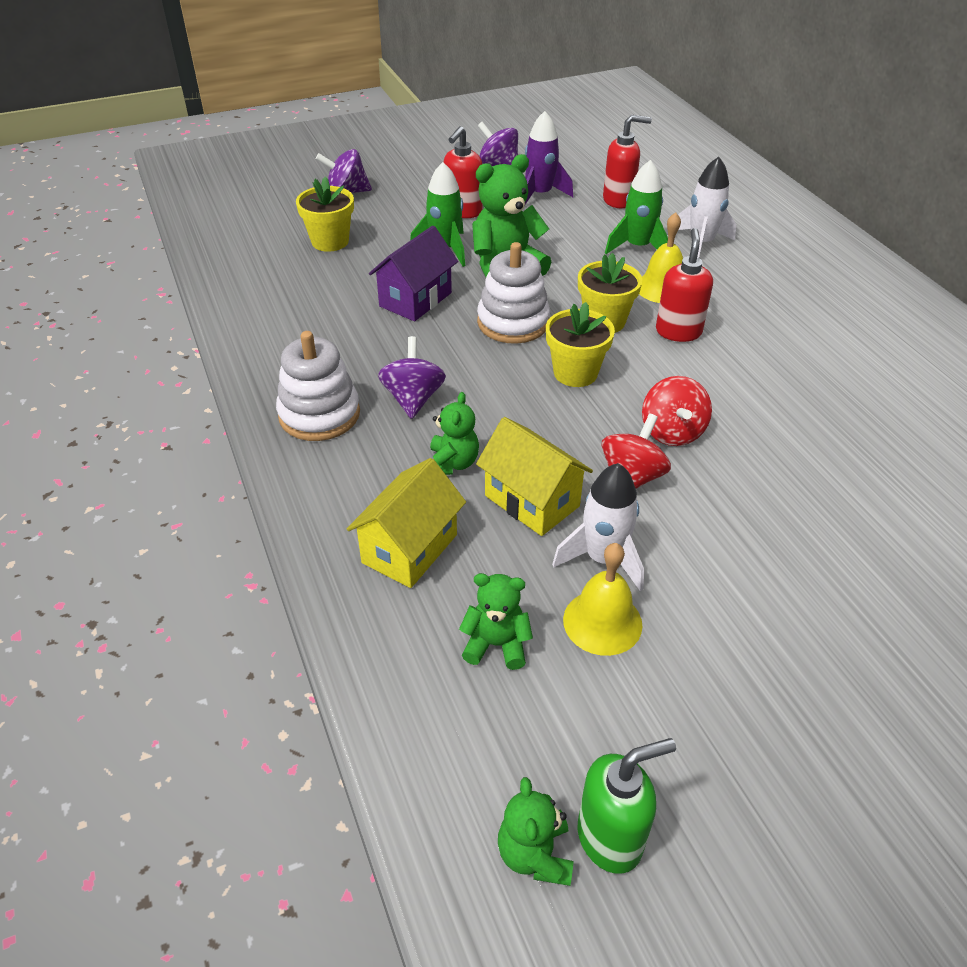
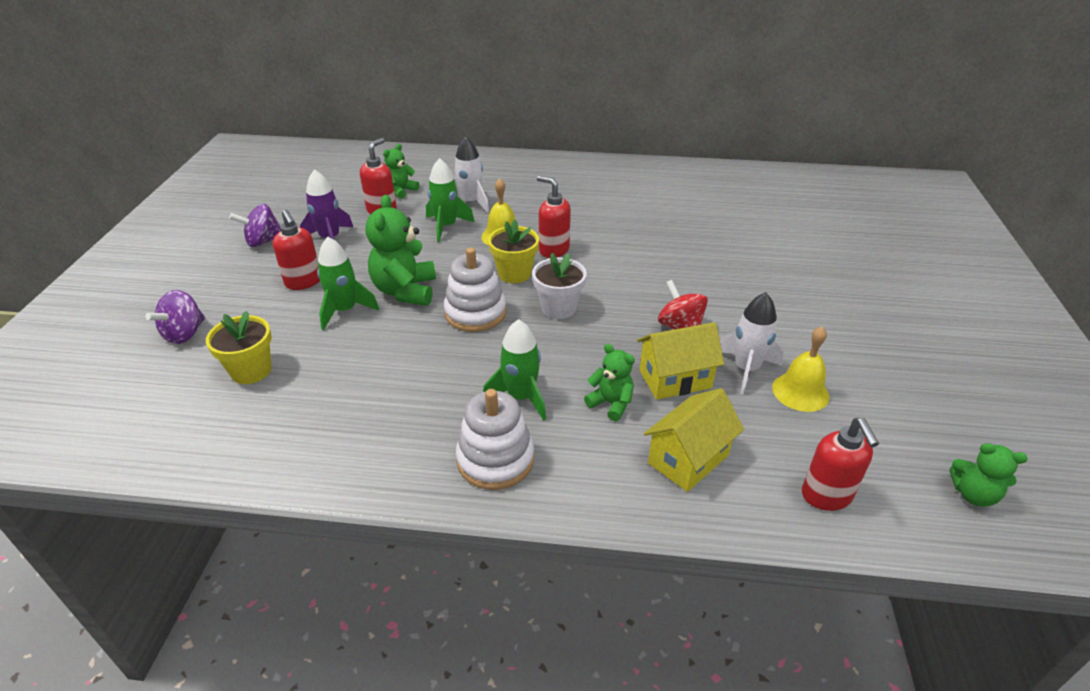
camera: 60 degrees left, 5 degrees down
(410, 549) = (688, 459): yellow house -> yellow house turned 75 degrees clockwise
(413, 399) = (521, 397): purple spinning top -> green rocket
(415, 299) = (395, 350): purple house -> none
(430, 686) = (826, 496): none -> red soap dispenser
(496, 644) = (800, 448): green teddy bear -> green teddy bear (401, 191)
(575, 373) = (558, 308): yellow flower pot -> white flower pot
(610, 838) = (966, 456): green soap dispenser -> none
(672, 432) = (649, 294): red spinning top -> none

